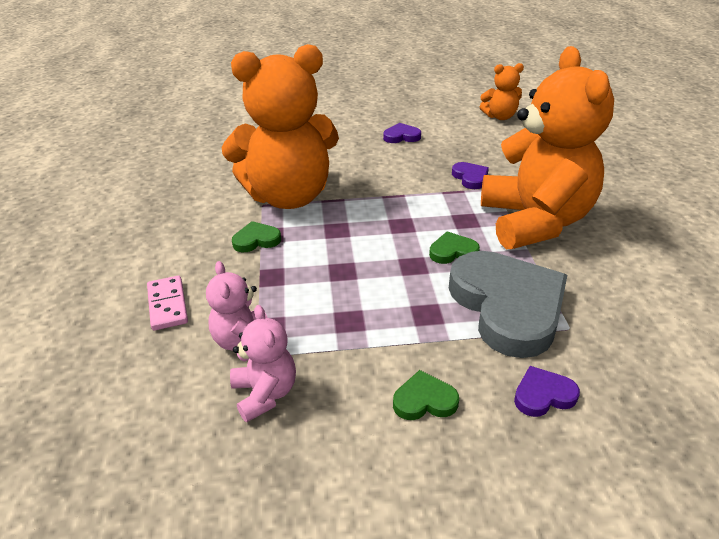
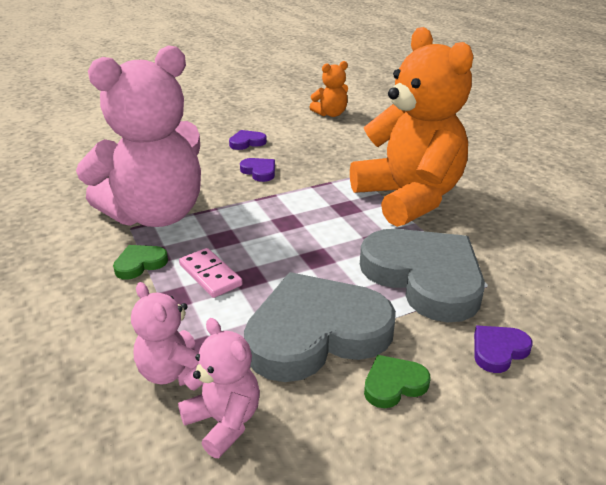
camera: 20 degrees left, 5 degrees down
(168, 305) = (64, 353): pink domino -> pink domino (210, 275)
(288, 196) = (156, 215): orange teddy bear -> pink teddy bear
(377, 336) = (316, 333): none -> grey heart
(452, 251) = (348, 238): green heart -> none
(470, 178) = (331, 169): purple heart -> purple heart (259, 172)

